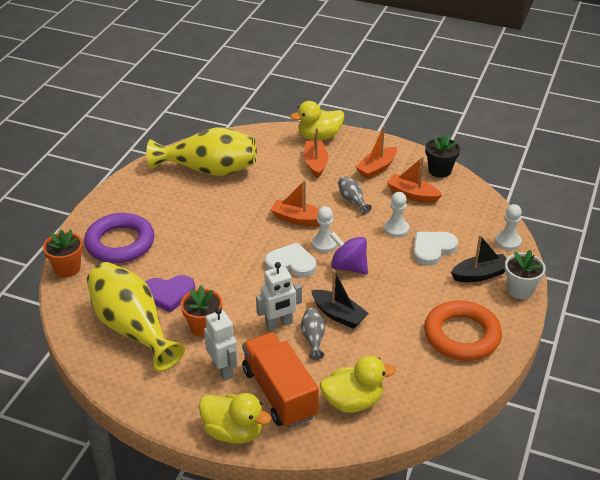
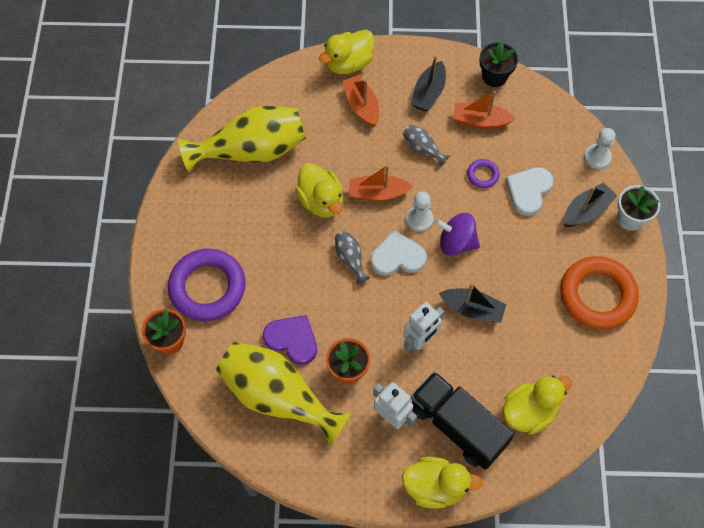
camera: 20 degrees left, 25 degrees up
(168, 294) = (292, 340): purple heart -> purple heart turned 120 degrees counterclockwise
(247, 213) = (321, 201): none -> yellow duck
(279, 393) = (457, 426): orange truck -> black truck
(313, 338) = (460, 347): grey vase -> grey vase (350, 259)
(376, 168) = (428, 93): orange boat -> black boat
(396, 229) = (482, 175): white pawn -> purple ring

